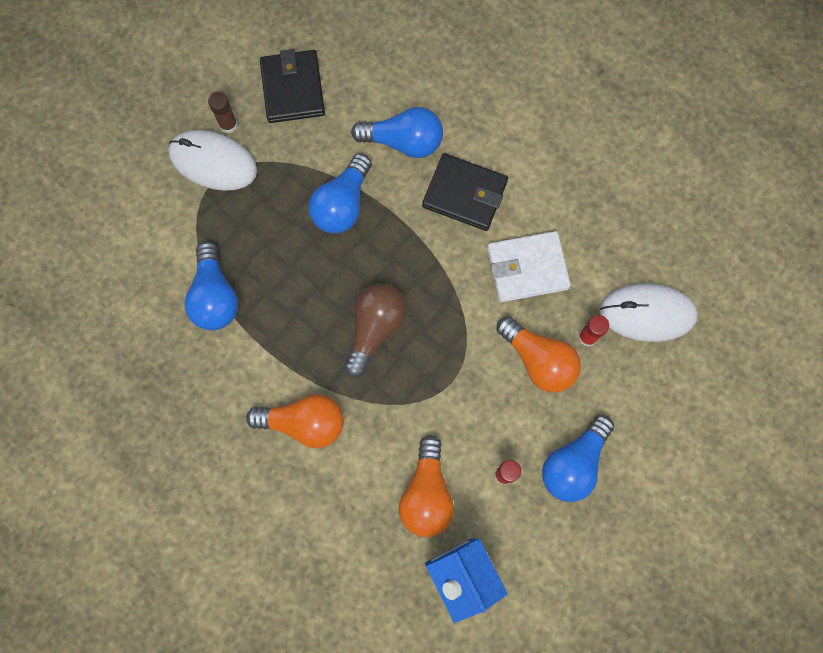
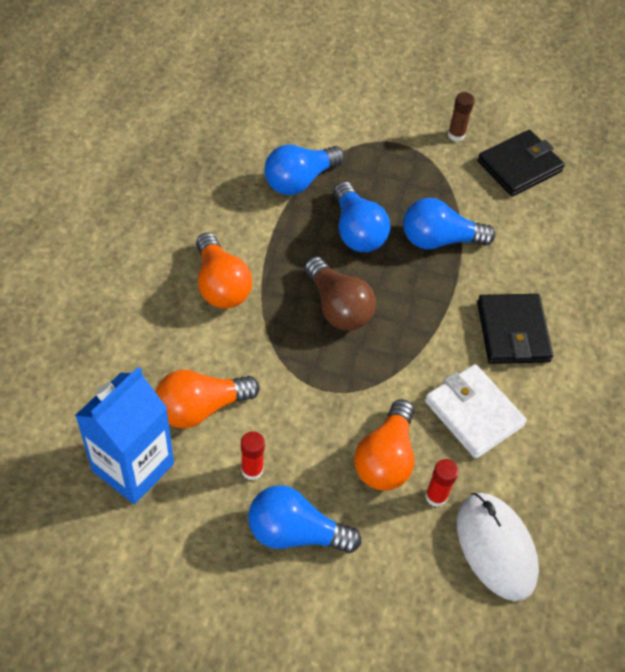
camera: 60 degrees right, 20 degrees down
(213, 162) = (417, 137): white mouse -> none
(375, 328) = (338, 307): brown light bulb -> brown light bulb turned 60 degrees clockwise
(404, 141) = (530, 264): blue light bulb -> blue light bulb (357, 231)

